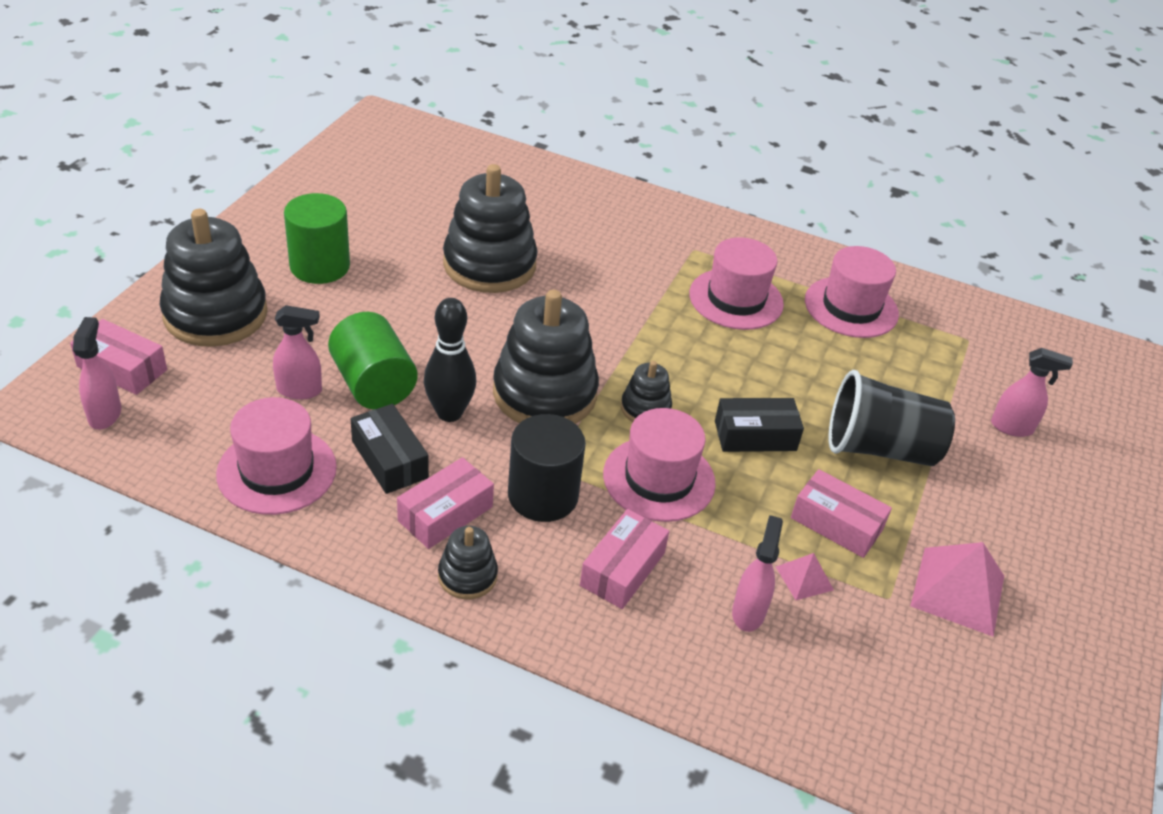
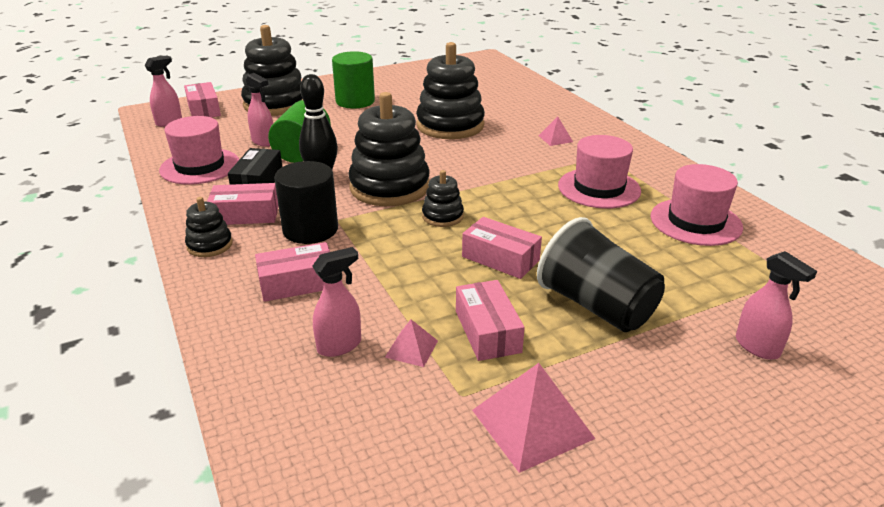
camera: 45 degrees right, 10 degrees down
(621, 240) = (555, 138): none -> pink pyramid
(659, 479) = (395, 252): pink hat -> none
(755, 435) = (500, 258): black box -> pink box

